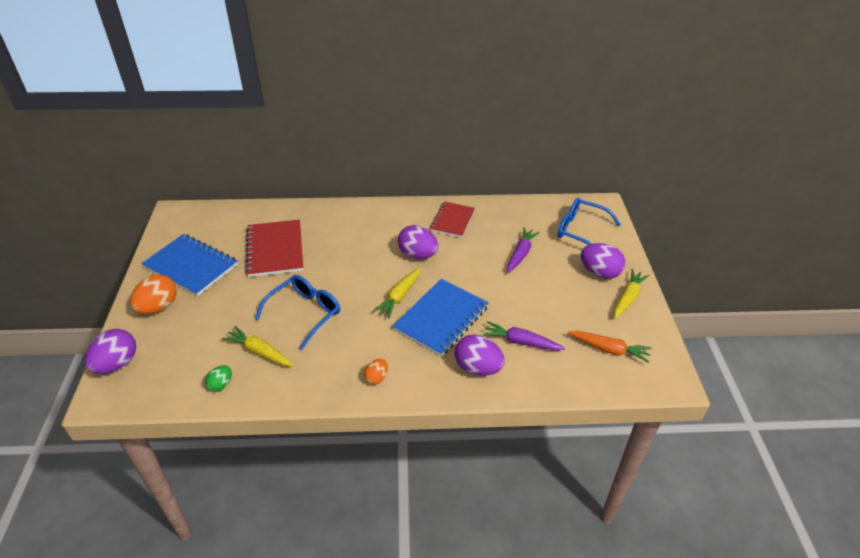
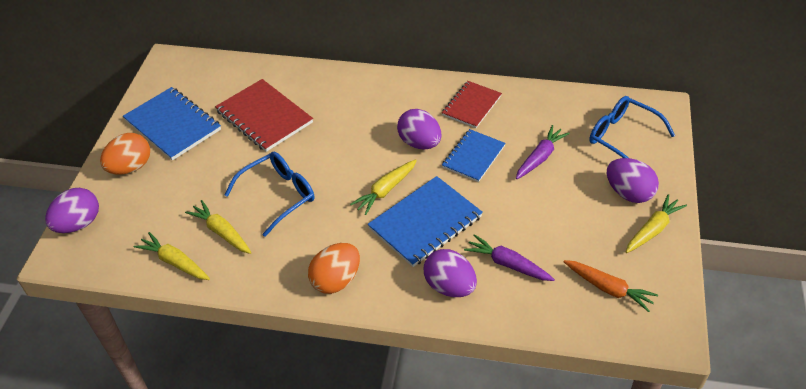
camera: 15 degrees right, 5 degrees up
(221, 385) = (175, 262): green egg -> yellow carrot
(275, 249) = (264, 117): red notebook -> red notebook turned 45 degrees counterclockwise
(376, 378) = (336, 280): orange egg -> orange egg, size x1.83
(466, 260) = (473, 157): none -> blue notebook

